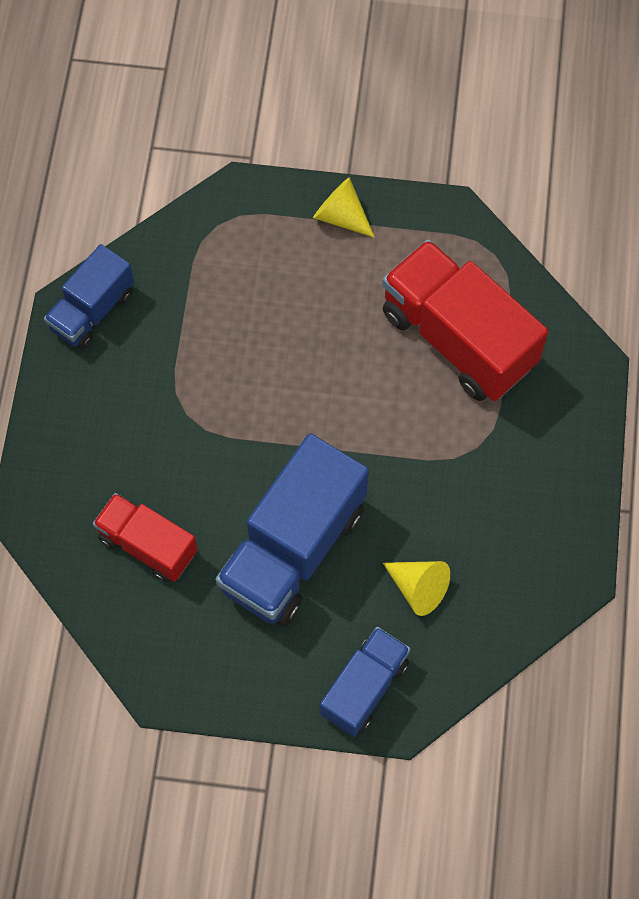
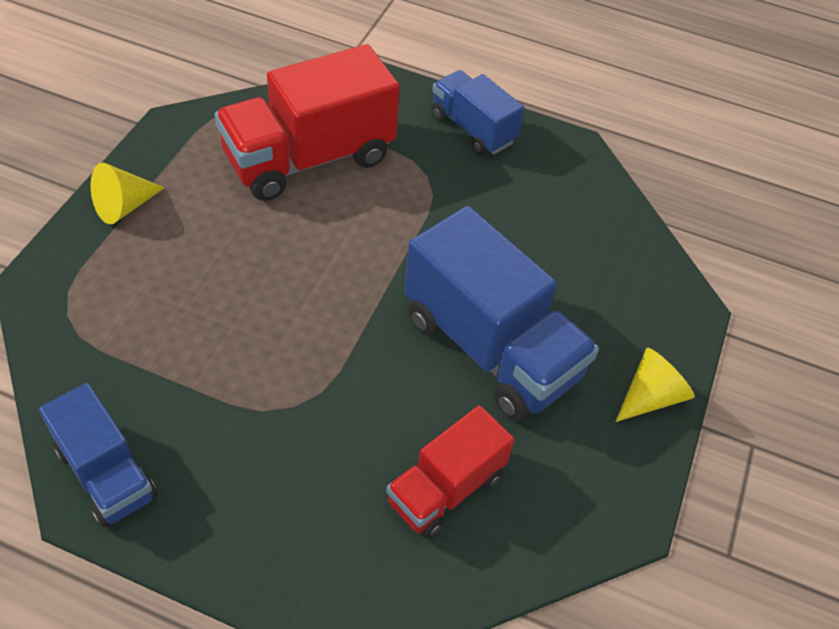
camera: 80 degrees left, 15 degrees down
(364, 687) = (654, 328): blue truck -> blue truck (472, 129)
(418, 588) = (559, 258): yellow cone -> yellow cone (650, 396)

